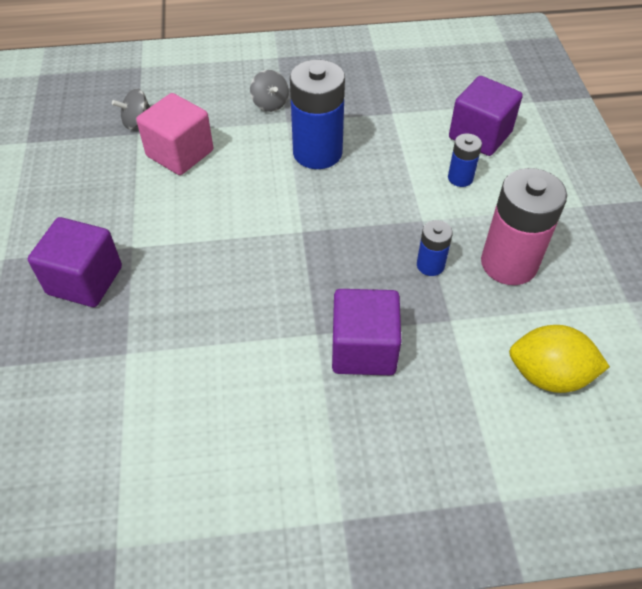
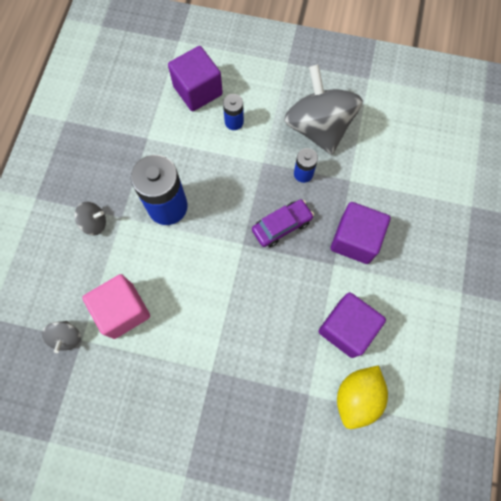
camera: 70 degrees left, 20 degrees up
(85, 280) = (232, 413): purple cube -> purple cube (346, 328)
(345, 262) = (282, 226): none -> purple car
(509, 263) = (318, 127): pink battery -> grey spinning top
(548, 375) = (405, 145): yellow lemon -> yellow lemon (357, 397)

